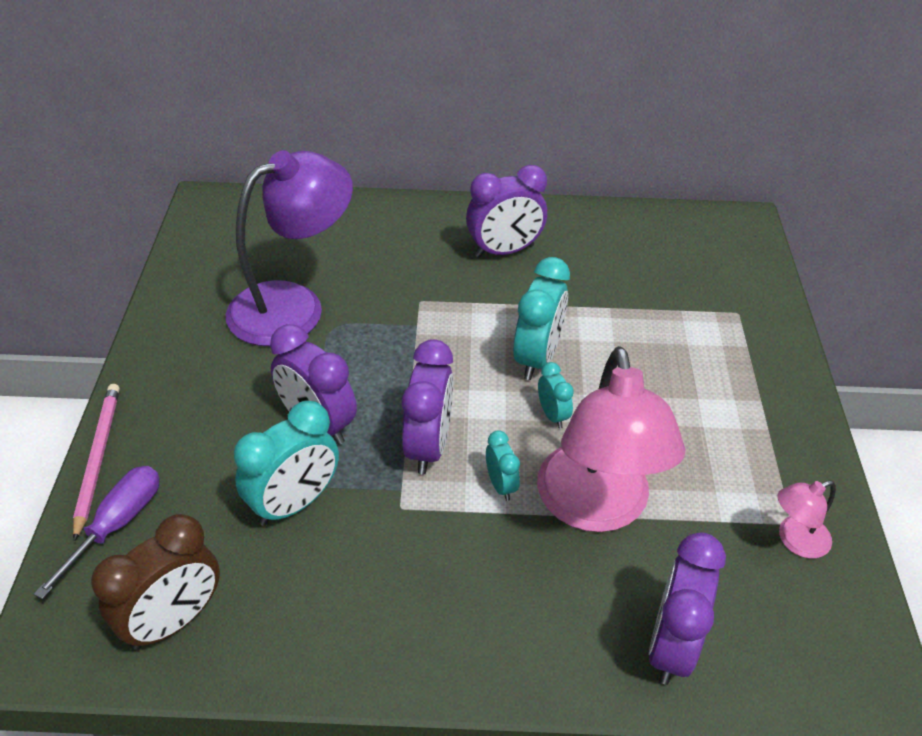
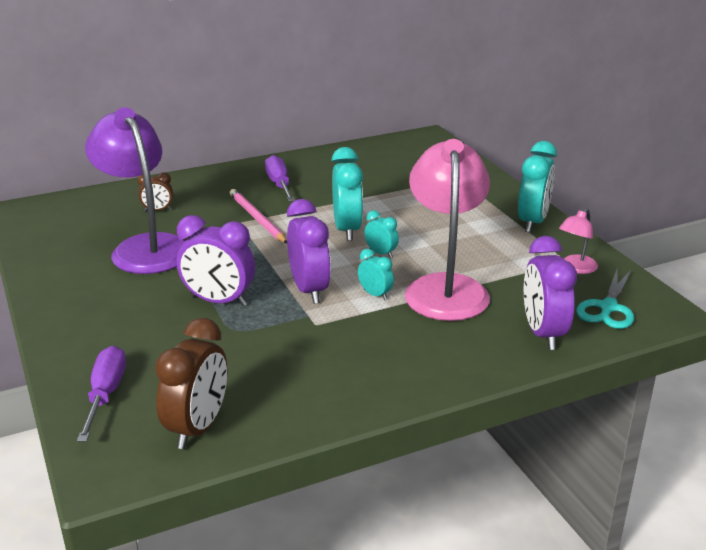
camera: 25 degrees left, 15 degrees down
(98, 458) = (56, 365): pink pencil -> pink pencil (257, 218)
(293, 306) = (145, 247): purple lamp -> purple lamp turned 60 degrees counterclockwise
(294, 503) = (236, 344): turquoise clock -> turquoise clock (532, 222)
(342, 249) = (157, 210): none -> brown clock
(504, 251) = (279, 184): purple clock -> purple screwdriver
(596, 508) = (445, 287): pink lamp -> pink lamp turned 150 degrees counterclockwise
(794, 635) = (608, 307): none -> turquoise scissors

